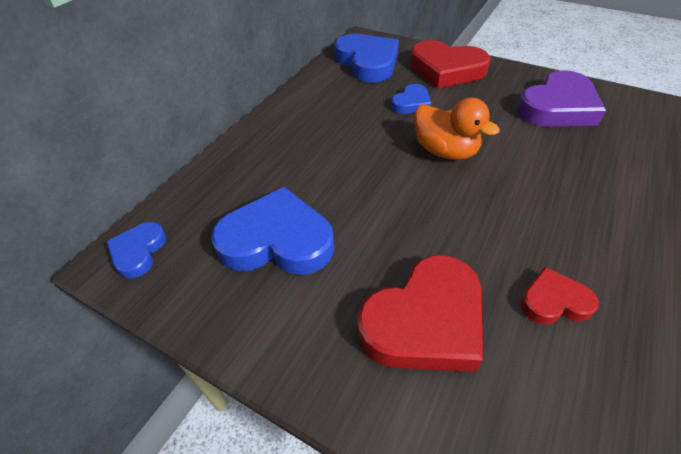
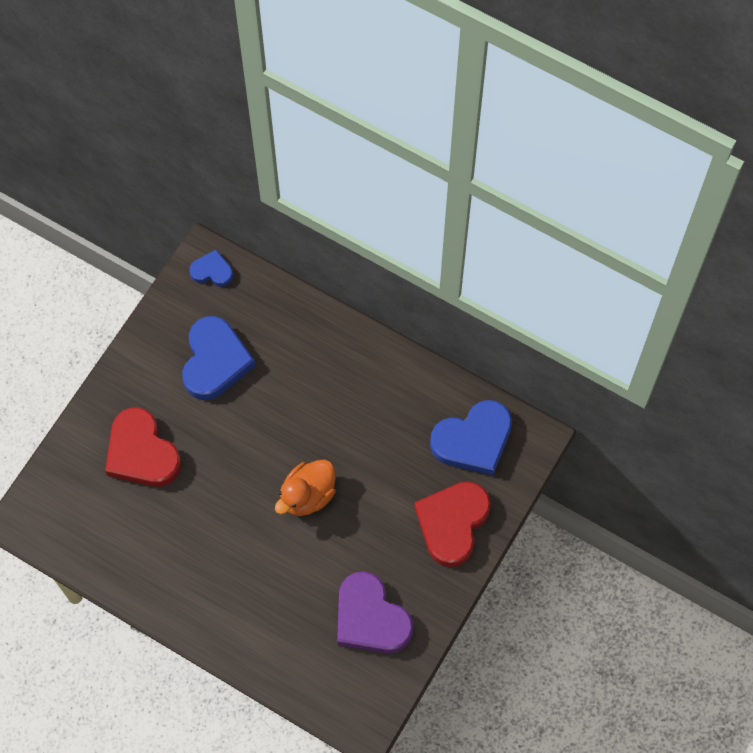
camera: 90 degrees right, 20 degrees up
(411, 103) = (387, 477): blue heart -> none
(554, 301) = (149, 535): red heart -> none

